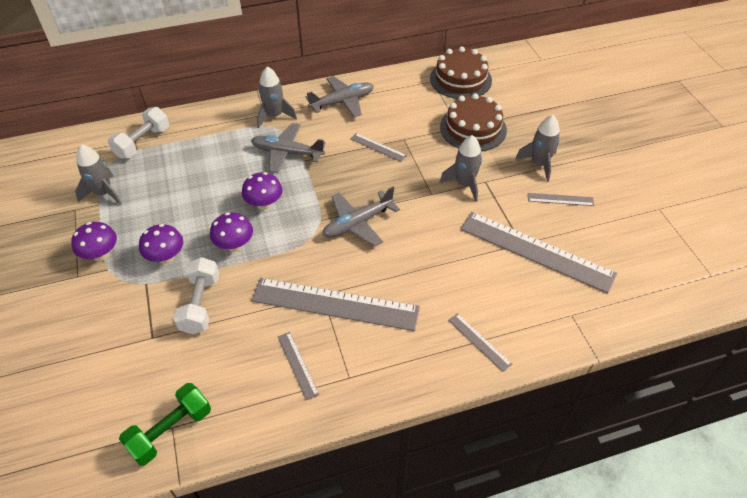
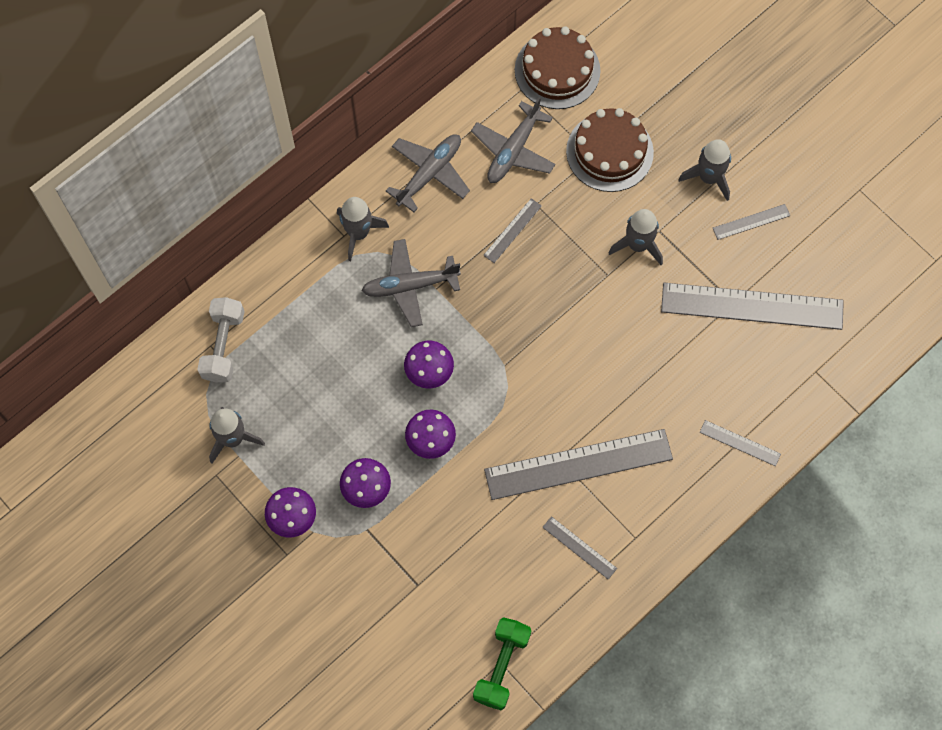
camera: 25 degrees left, 20 degrees up
(200, 304) = (441, 527): white dumbbell -> none
(357, 223) = (547, 352): grey plane -> grey plane (513, 150)
(378, 147) = (512, 230): grey ruler -> grey ruler turned 60 degrees counterclockwise

